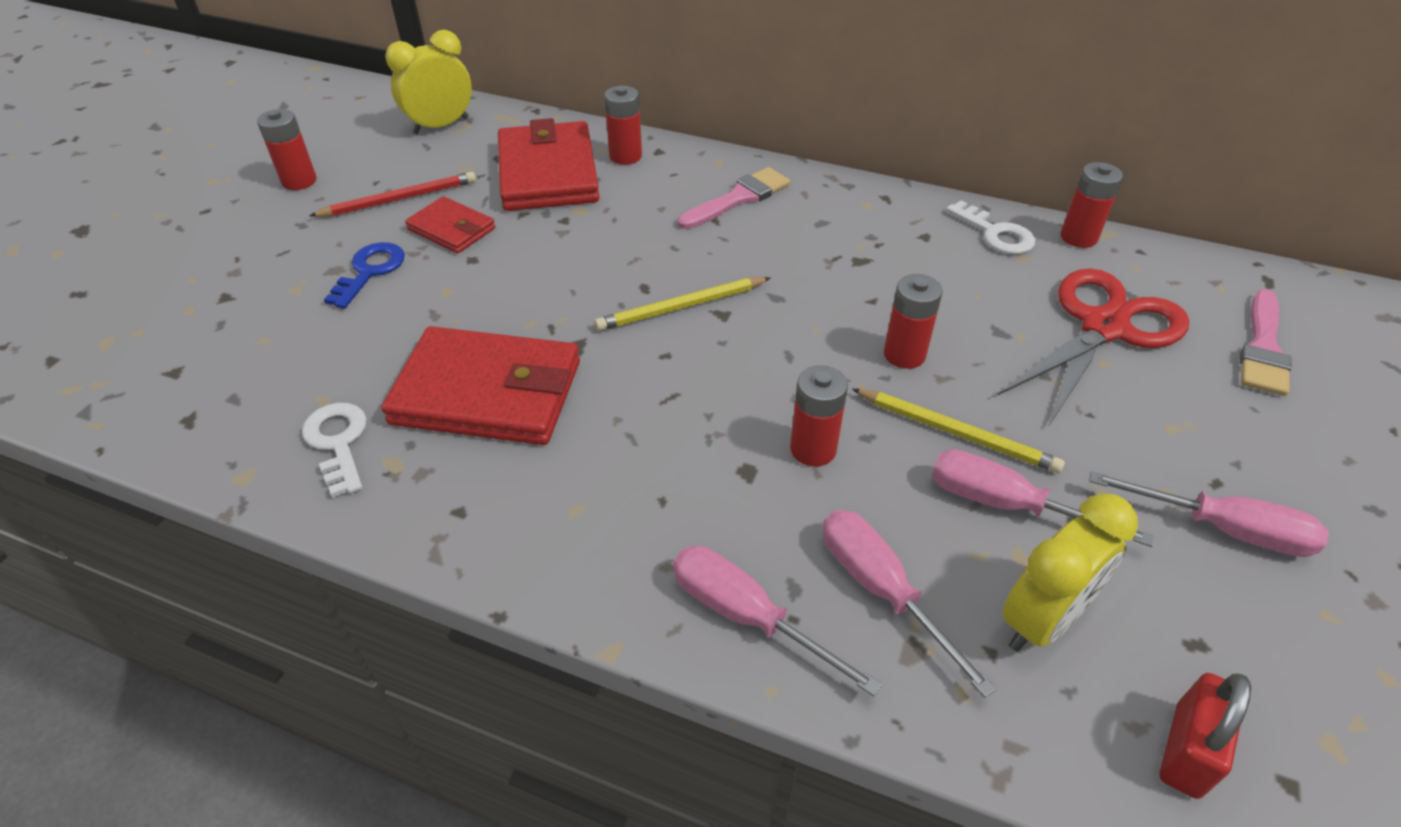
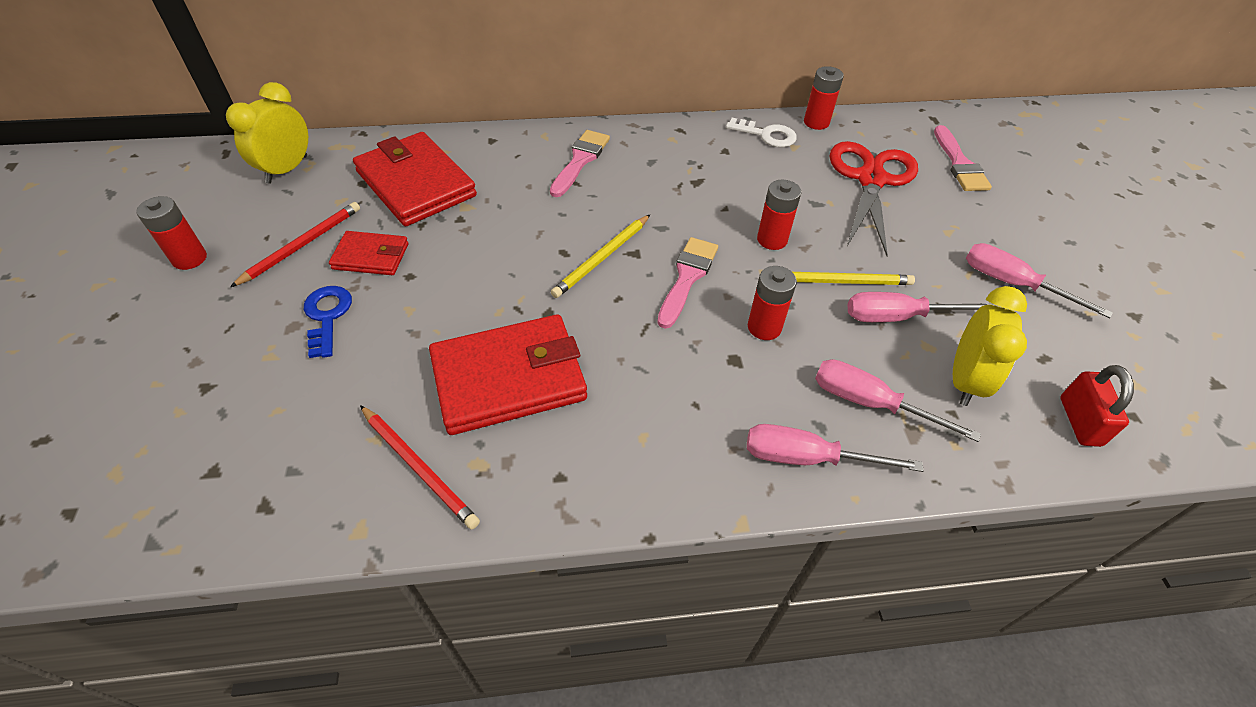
camera: 30 degrees left, 5 degrees up
(338, 443) = (419, 467): white key -> red pencil
(625, 156) = (469, 151): red battery -> none
(763, 361) = (687, 277): none -> pink brush
(1223, 529) = (1012, 284): pink screwdriver -> pink screwdriver turned 135 degrees counterclockwise

